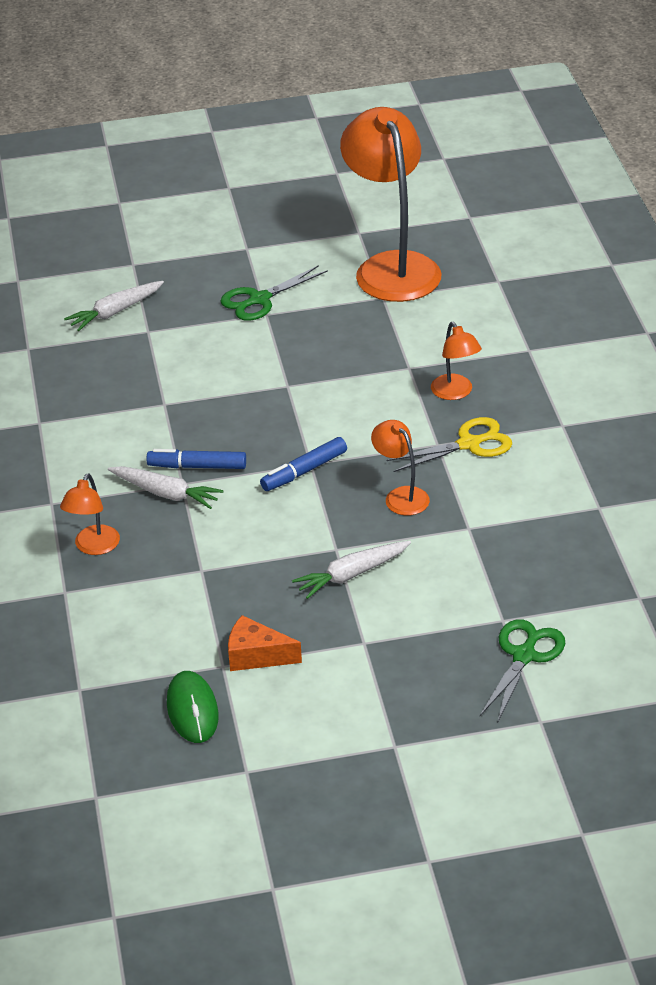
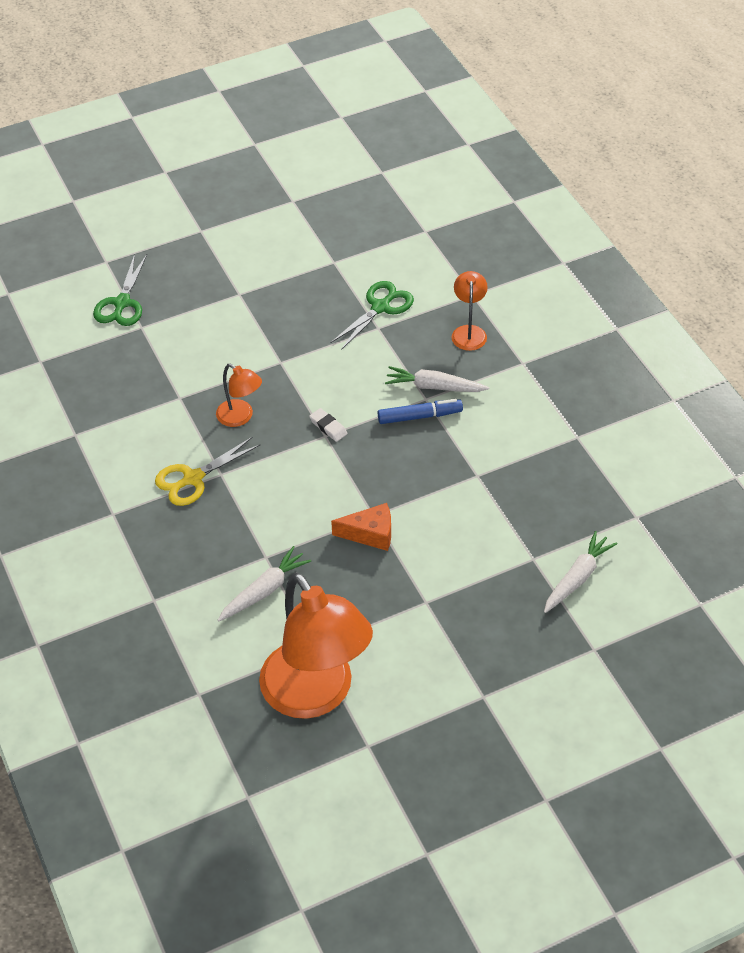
camera: 165 degrees right, 10 degrees up
(192, 710) = (342, 230): green mouse -> none
(256, 656) = (312, 272): orange cheese -> orange cheese (370, 534)
(259, 299) = (440, 621): green scissors -> green scissors (380, 307)
(304, 471) = (328, 427): blue marker -> white eraser
(351, 575) = (262, 343): white carrot -> white carrot (264, 590)
(455, 393) = (215, 533): orange lamp -> none

